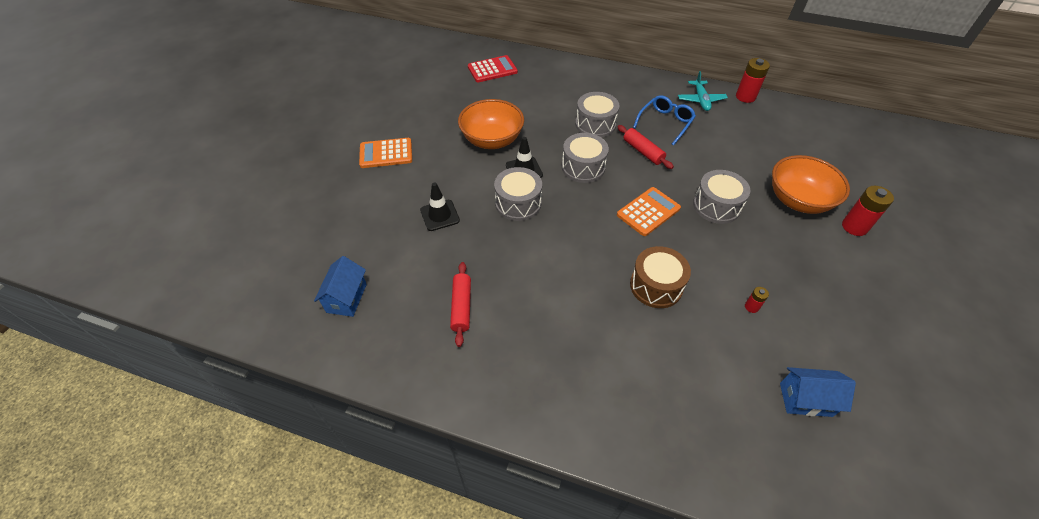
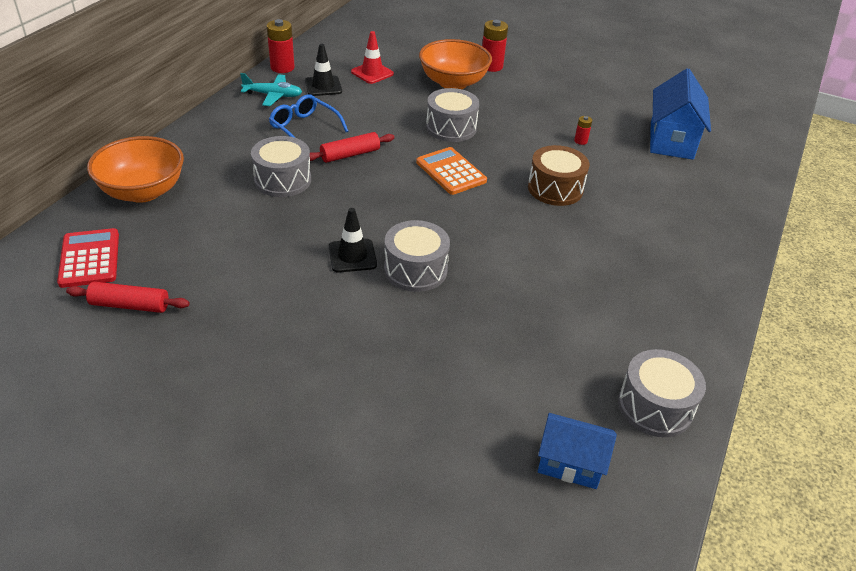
camera: 85 degrees left, 10 degrees down
(386, 153) = (259, 411): orange calculator -> none
(440, 215) = (422, 350): black traffic cone -> black traffic cone (323, 86)
(461, 307) = (583, 340): red rolling pin -> red rolling pin (130, 305)
(492, 140) = (276, 279): orange bowl -> orange bowl (143, 191)
(583, 167) = (363, 204): grey drum -> grey drum (655, 406)
(775, 146) = (372, 73): none -> red traffic cone
(805, 399) = (671, 140): blue house -> blue house, size x1.57

